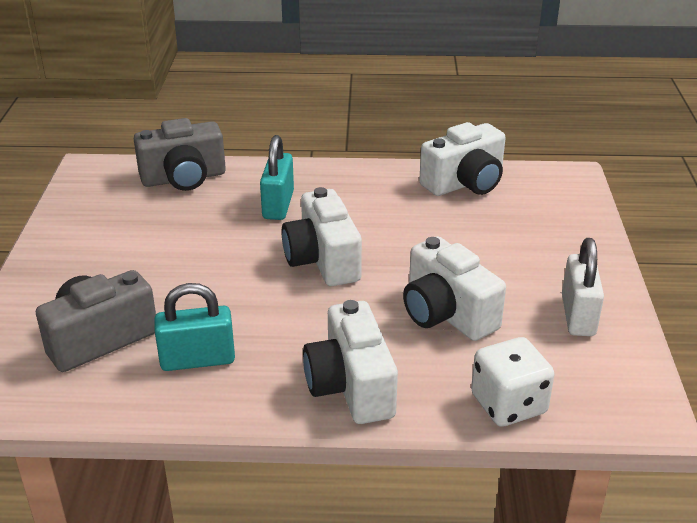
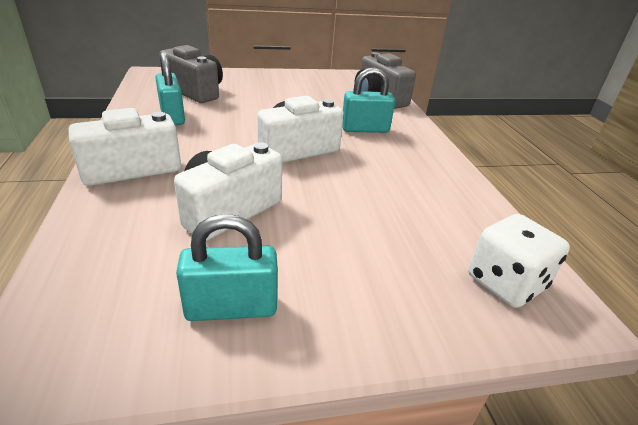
camera: 75 degrees right, 0 degrees up
(465, 183) = (471, 218): white camera -> none
(508, 404) = (81, 249): white dice -> white dice (505, 283)
(578, 315) = (231, 307): white padlock -> turquoise padlock

